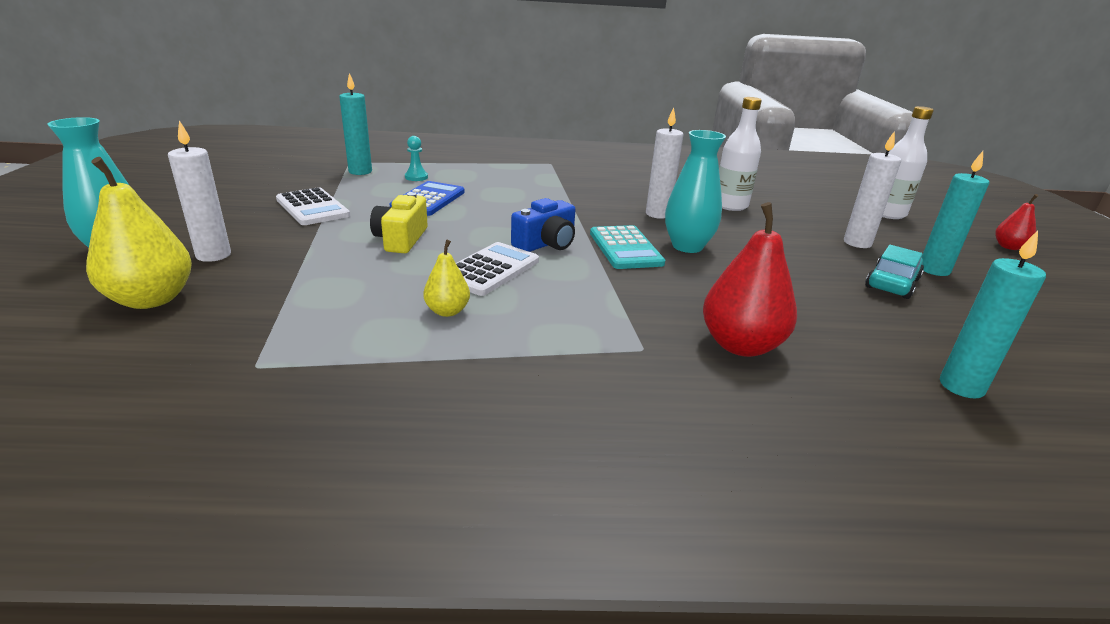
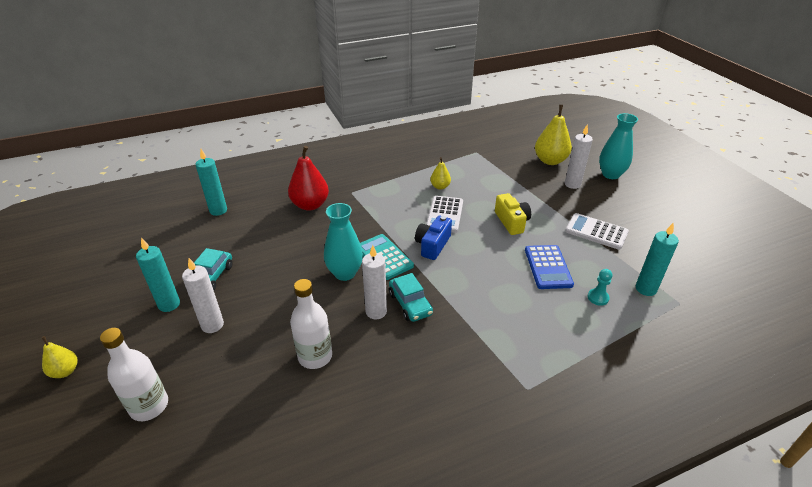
camera: 160 degrees right, 10 degrees up
(616, 211) = (410, 304): none -> turquoise car
(1009, 247) = (65, 371): red pear -> yellow pear

